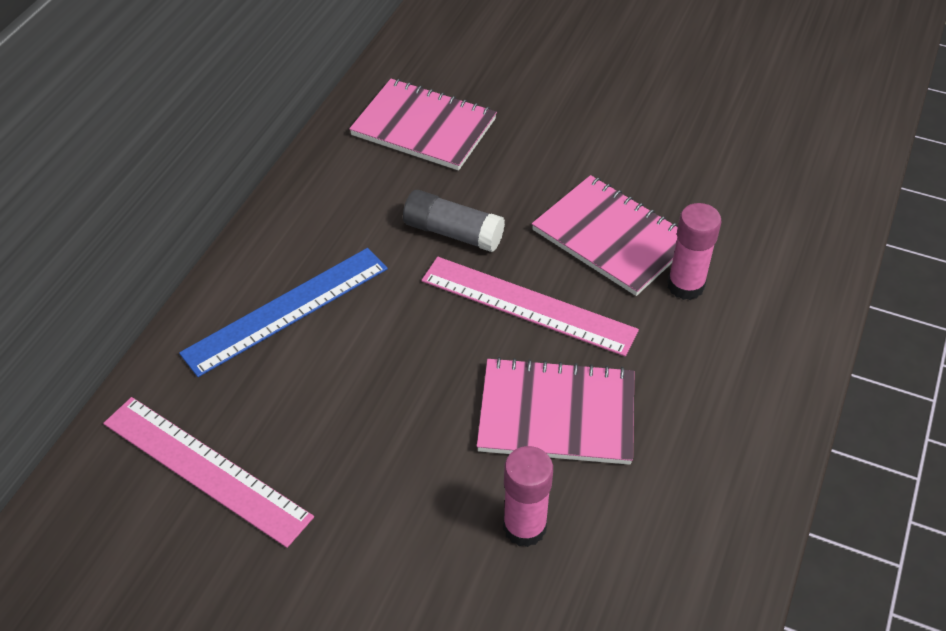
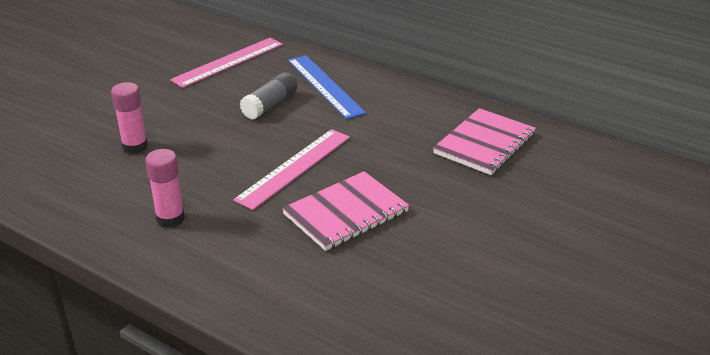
camera: 100 degrees right, 15 degrees down
(453, 233) = (371, 146): grey glue stick -> grey glue stick (270, 105)
(556, 414) = (203, 167): pink notebook -> none
(685, 286) = (284, 240): pink glue stick -> pink glue stick (170, 218)

